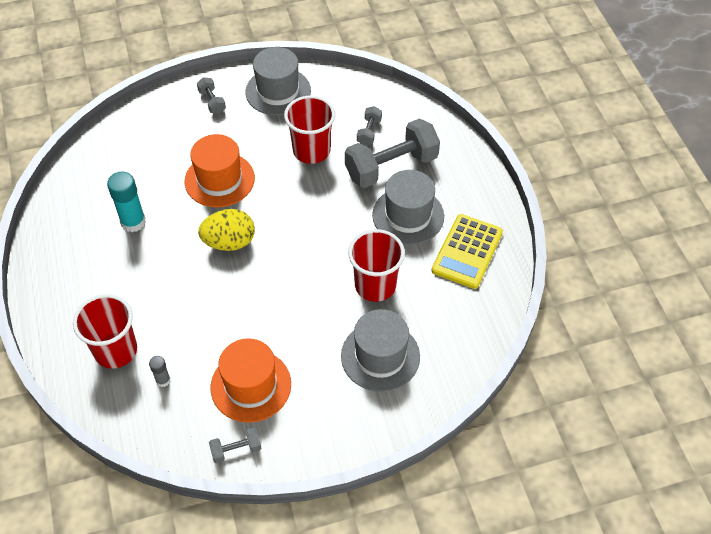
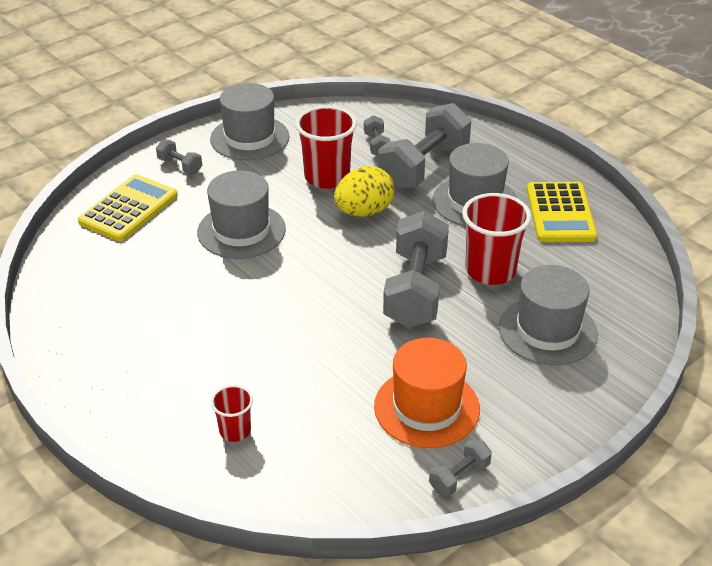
camera: 25 degrees left, 15 degrees down
(116, 350) = (235, 431): red cup -> red cup, size x0.53
(133, 222) = (165, 299): turquoise glue stick -> none
(154, 130) = (128, 209): none -> yellow calculator
(163, 380) = (317, 440): grey glue stick -> none
(219, 180) = (241, 231): orange hat -> grey hat
(229, 242) = (296, 283): yellow egg -> yellow egg (364, 212)
(309, 281) = (415, 290): none -> grey dumbbell

